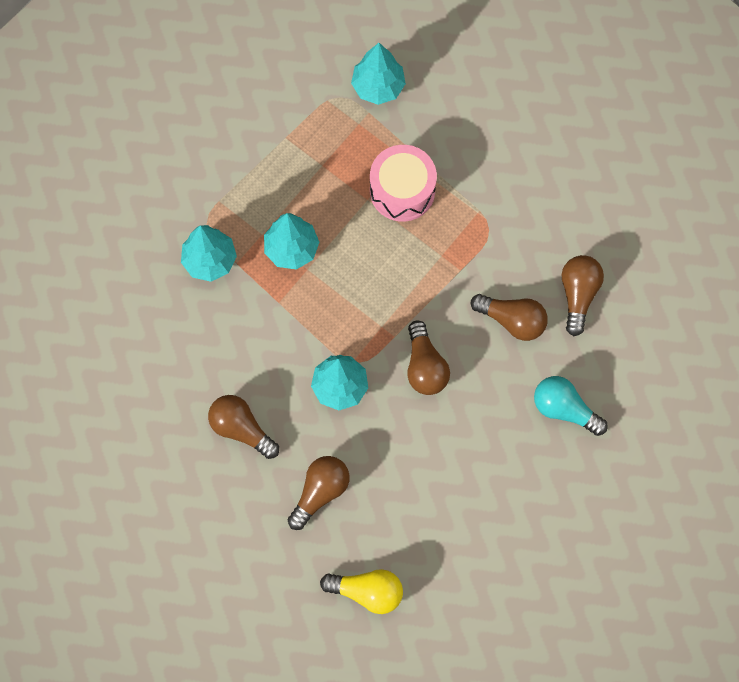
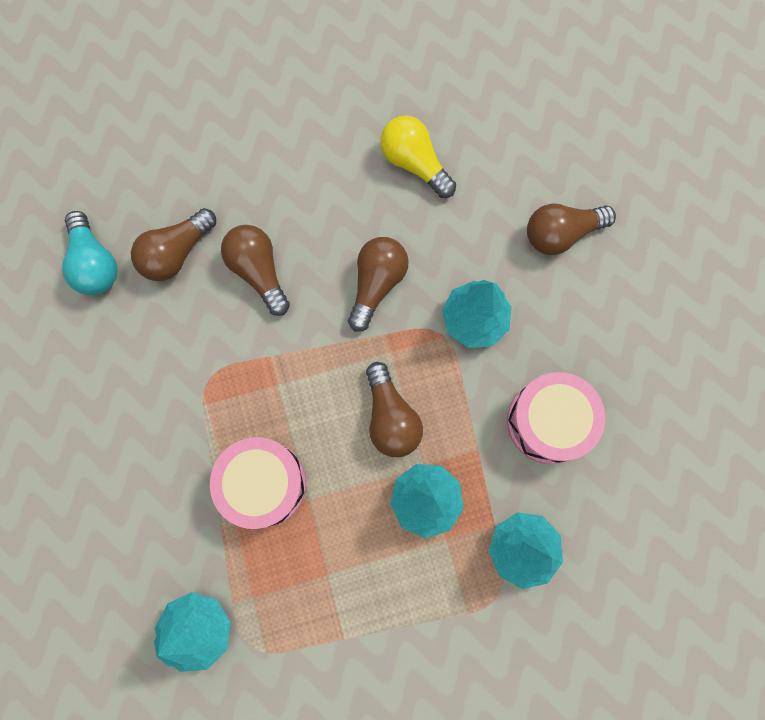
camera: 145 degrees left, 5 degrees up
(241, 429) = (600, 344): brown light bulb -> brown light bulb (391, 417)
(243, 352) = (548, 422): none -> pink drum
(367, 592) = (576, 120): yellow light bulb -> yellow light bulb (414, 163)
(564, 409) = (276, 158): turquoise light bulb -> turquoise light bulb (95, 263)

